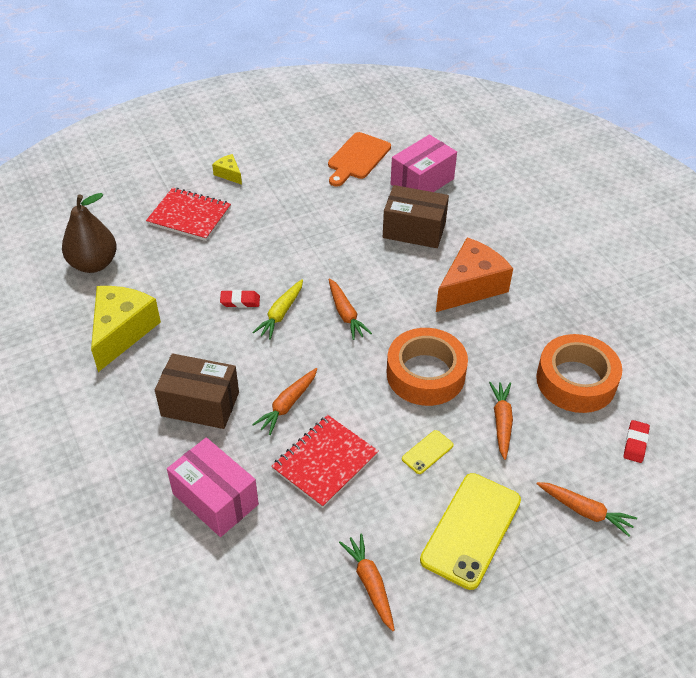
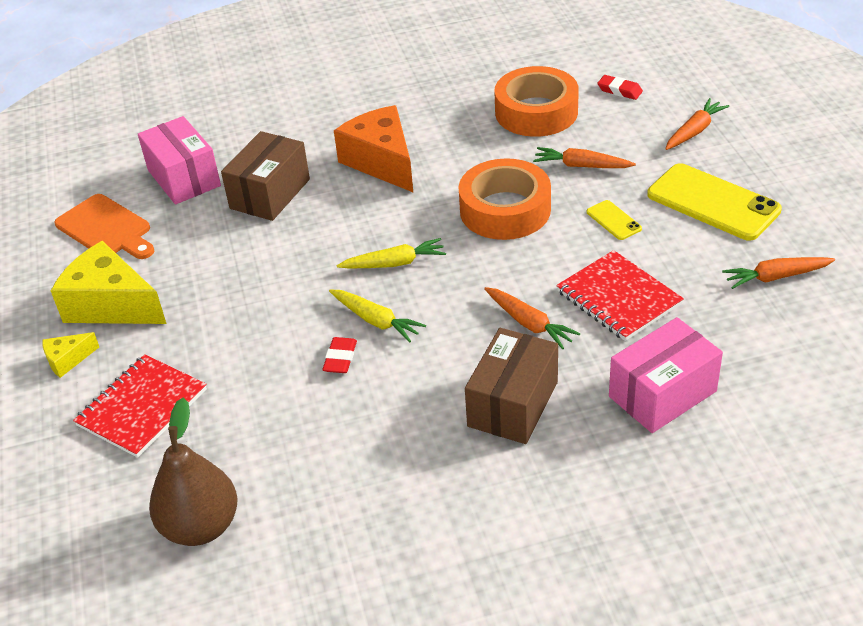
camera: 75 degrees left, 5 degrees down
(122, 332) = (360, 488): yellow cheese -> yellow cheese (111, 305)
(346, 314) = (394, 263): orange carrot -> yellow carrot

